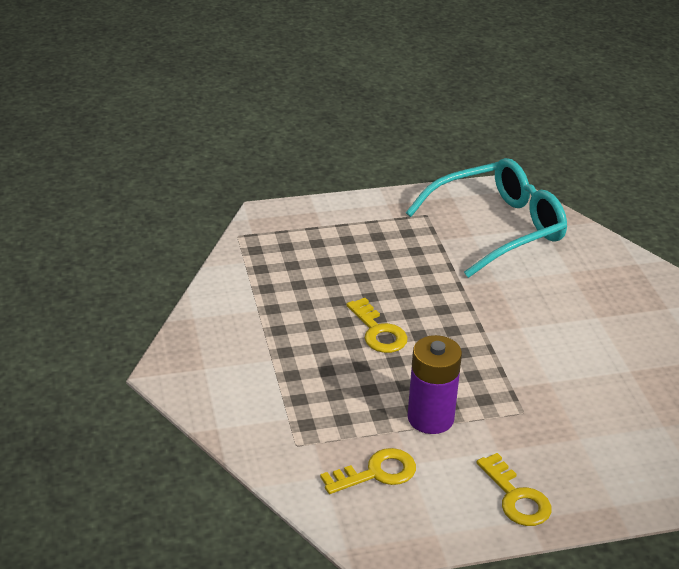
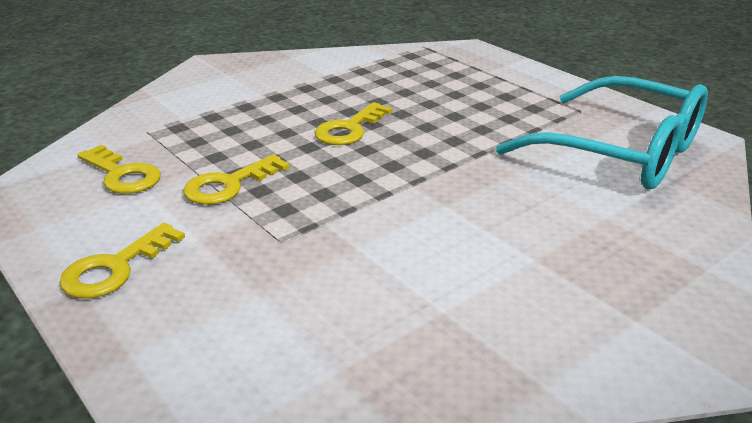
camera: 65 degrees right, 5 degrees down
(430, 418) = (229, 185): purple battery -> yellow key

